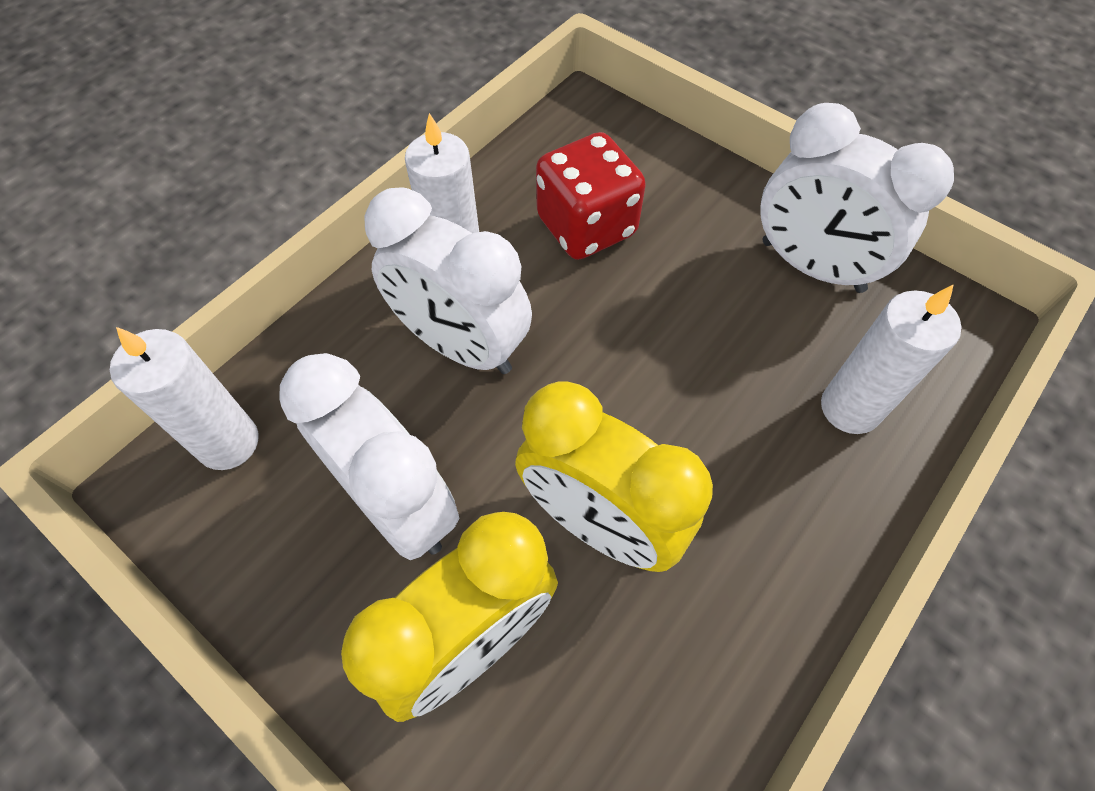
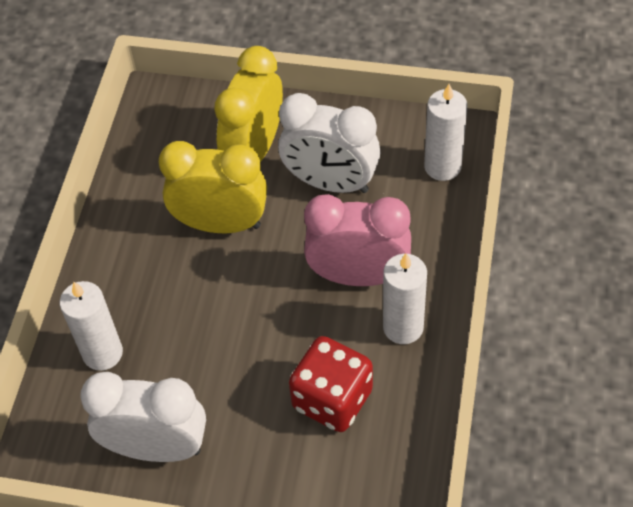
camera: 155 degrees right, 5 degrees down
(461, 345) = (358, 275): white clock -> pink clock

